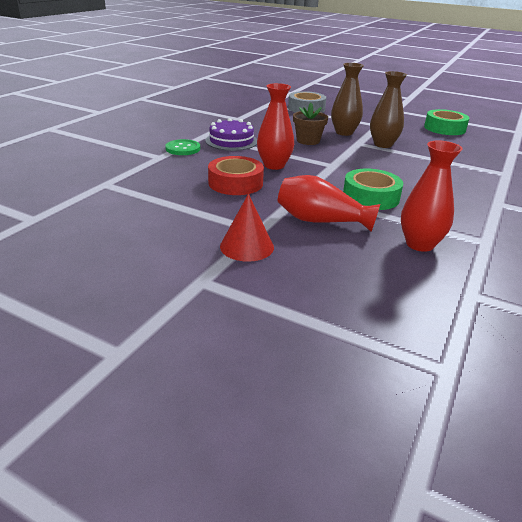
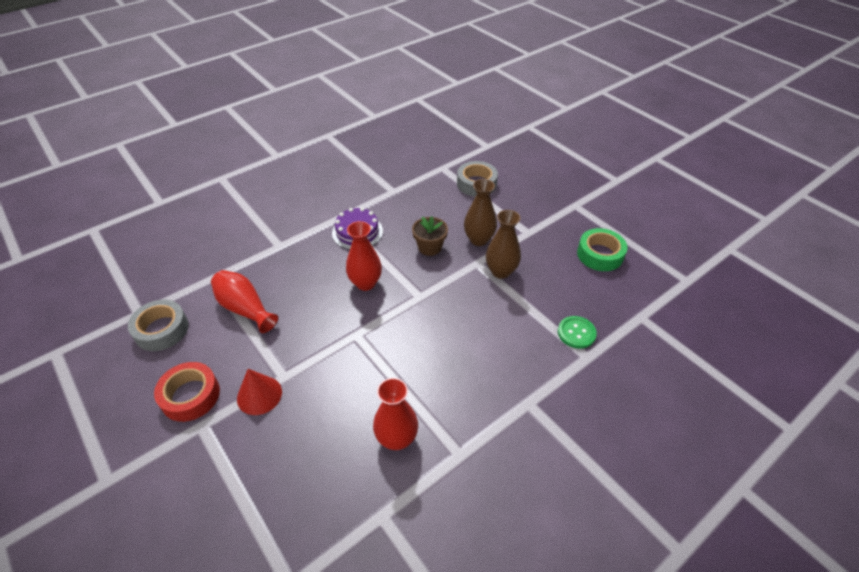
camera: 25 degrees right, 15 degrees up
(77, 225) = (161, 330): none -> grey tape
(183, 149) = (306, 236): green button -> green button (576, 333)
(235, 183) = (312, 303): red tape -> red tape (190, 396)
(321, 221) = (341, 379): red vase -> red vase (245, 308)
(370, 197) = (413, 357): green tape -> none

